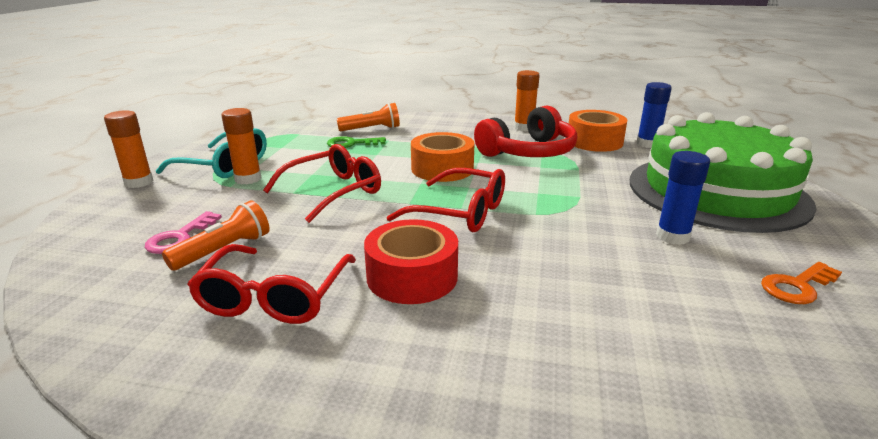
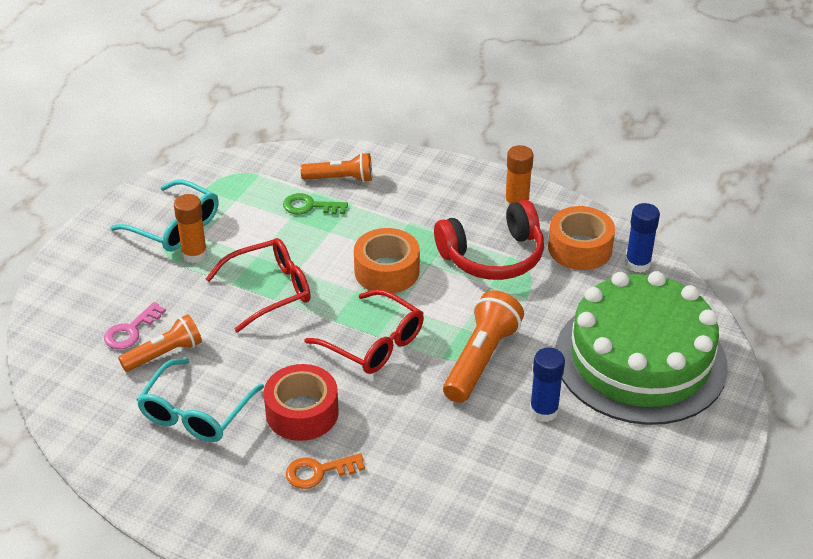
camera: 15 degrees right, 15 degrees up
(139, 182) = (95, 242): orange glue stick -> none
(274, 297) = (195, 413): red glasses -> turquoise glasses
(575, 209) = (481, 359): none -> orange flashlight
(797, 286) = (597, 484): orange key -> orange key (318, 471)

